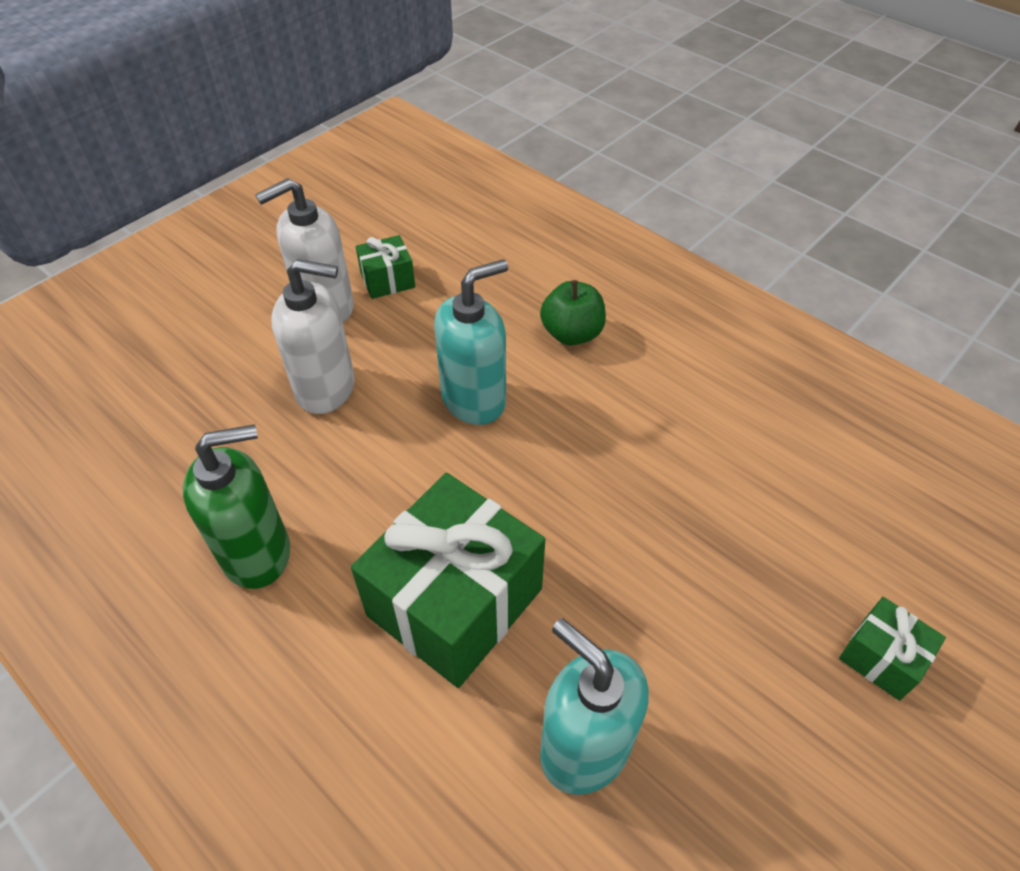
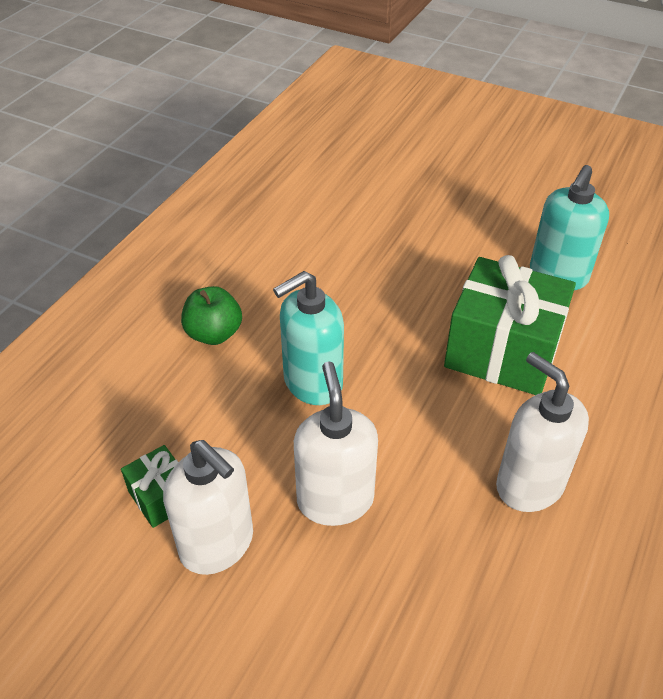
camera: 105 degrees left, 5 degrees down
(257, 553) = (529, 485): green soap dispenser -> white soap dispenser
(474, 399) = (312, 383): turquoise soap dispenser -> turquoise soap dispenser turned 75 degrees counterclockwise
(881, 658) = (439, 174): green gift -> none

